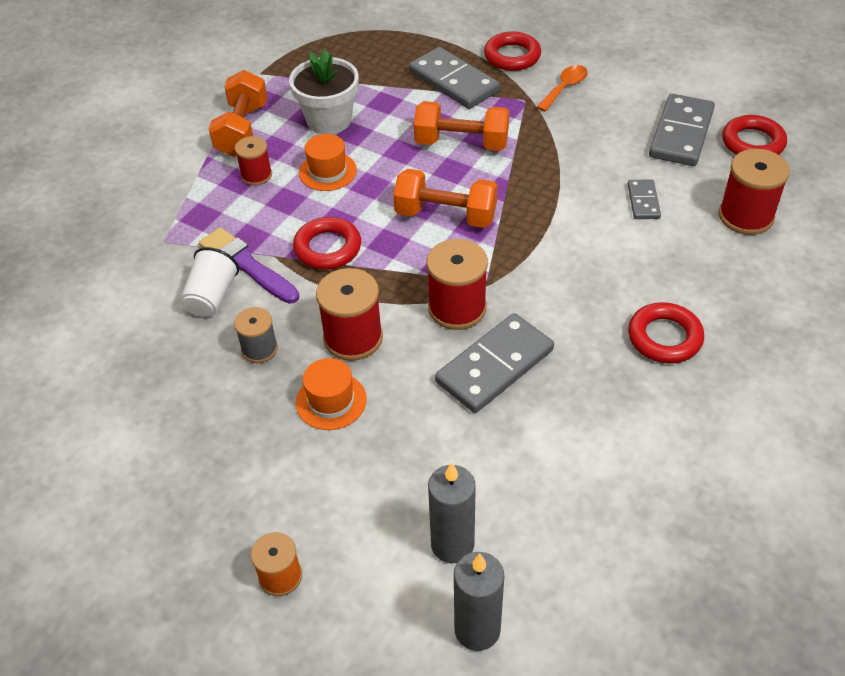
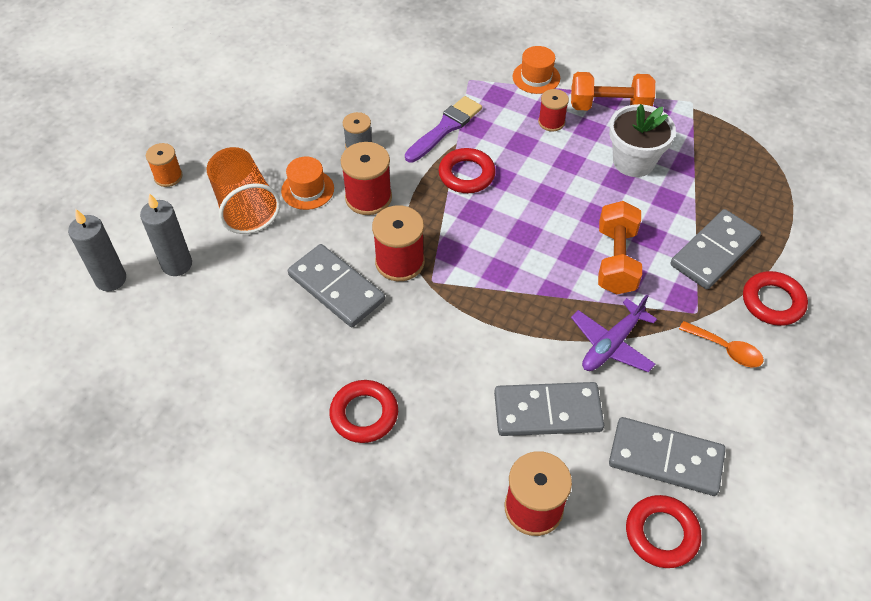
camera: 85 degrees right, 5 degrees up
(212, 297) = (411, 113): white cup -> none
(327, 171) = (562, 166): orange hat -> orange hat (536, 77)
(352, 471) = (244, 206): none -> orange cup
(445, 215) = (512, 251): orange dumbbell -> none
(563, 155) = (611, 344): none -> purple plane
(643, 201) = (547, 411): grey domino -> grey domino, size x1.91

